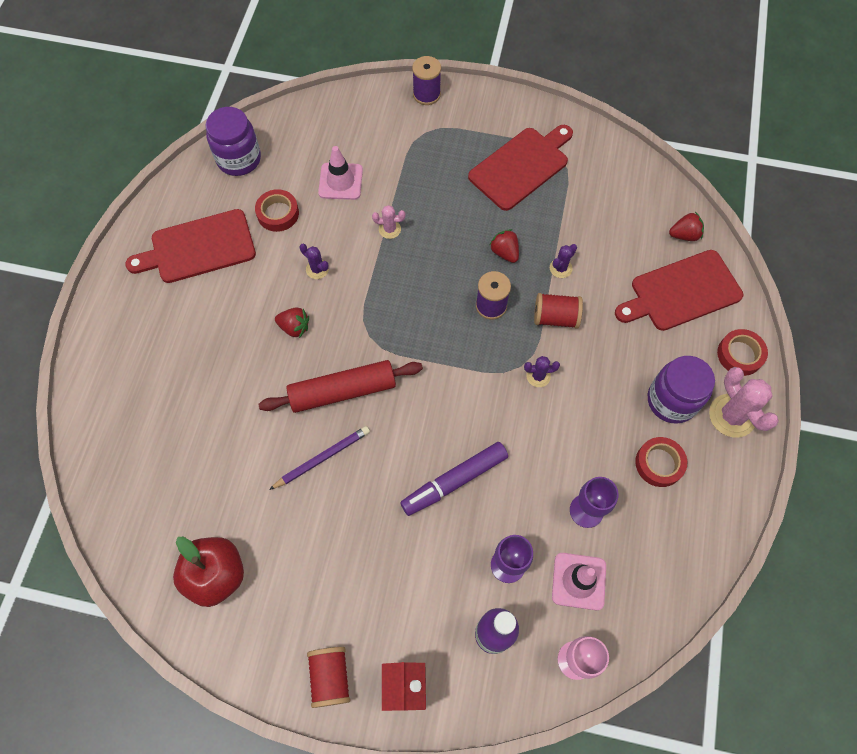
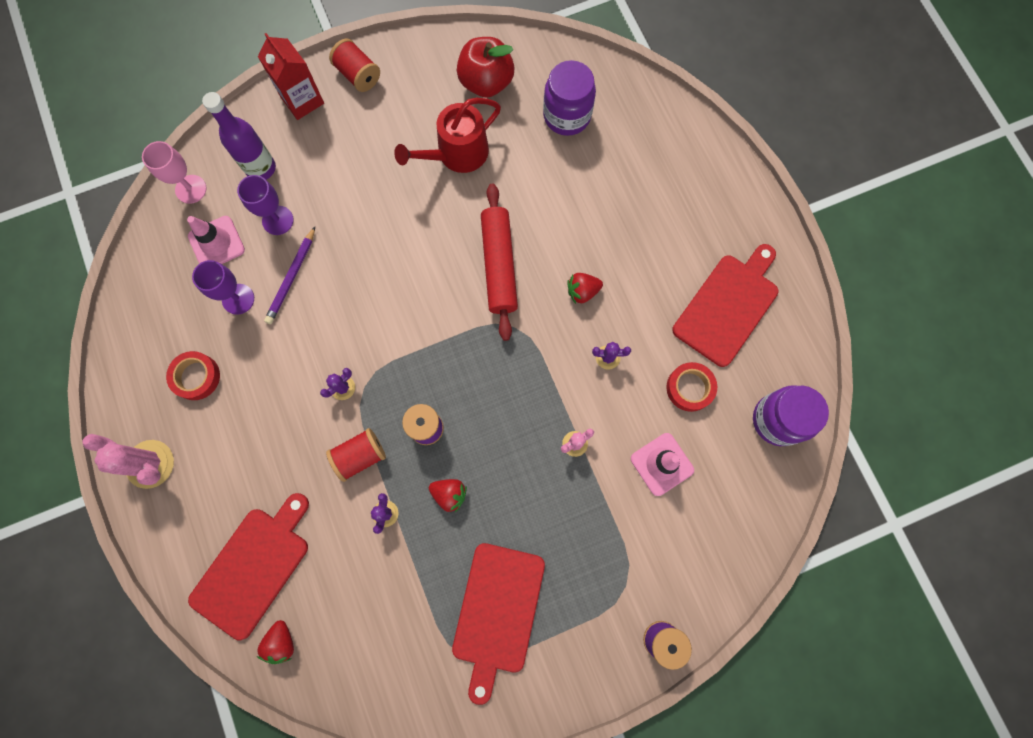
camera: 145 degrees right, 10 degrees up
(300, 518) = (457, 154): none -> red watering can
(322, 458) = (474, 205): purple pencil -> purple pencil (291, 278)
(343, 391) = (499, 265): red rolling pin -> red rolling pin turned 45 degrees counterclockwise
(454, 481) = (358, 254): purple marker -> none
(671, 400) = (211, 443): purple jar -> purple jar (567, 116)
(684, 235) = (281, 641): red strawberry -> red strawberry turned 45 degrees counterclockwise
(740, 355) = (167, 533): red tape -> none

